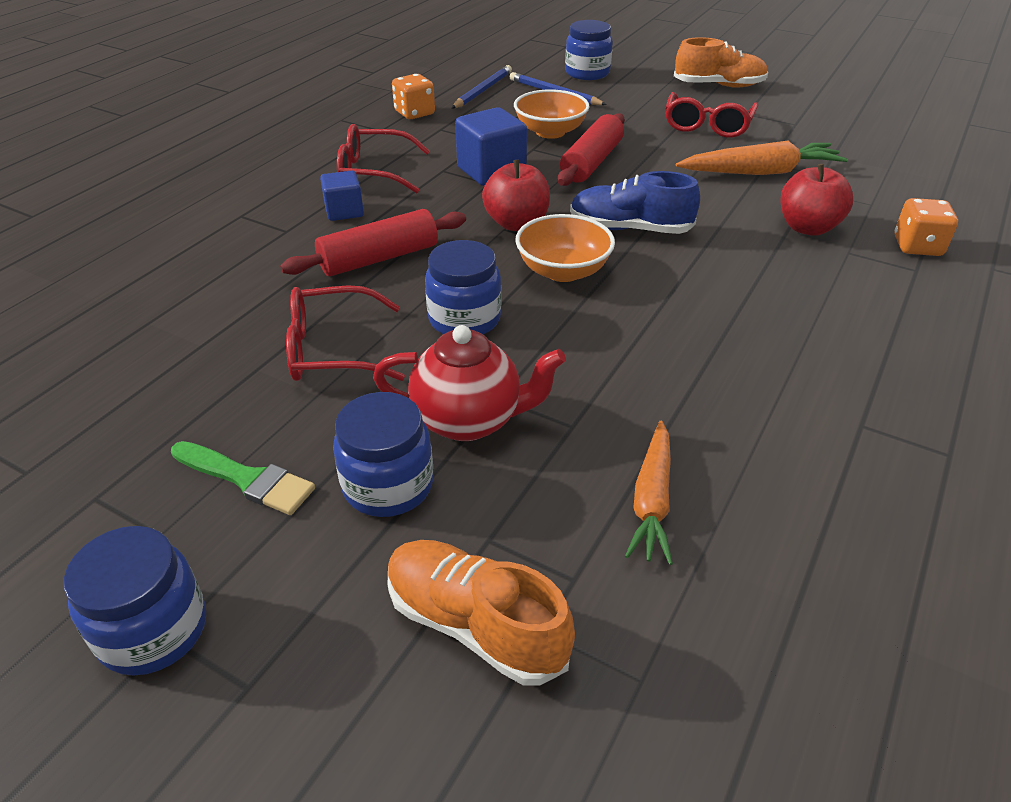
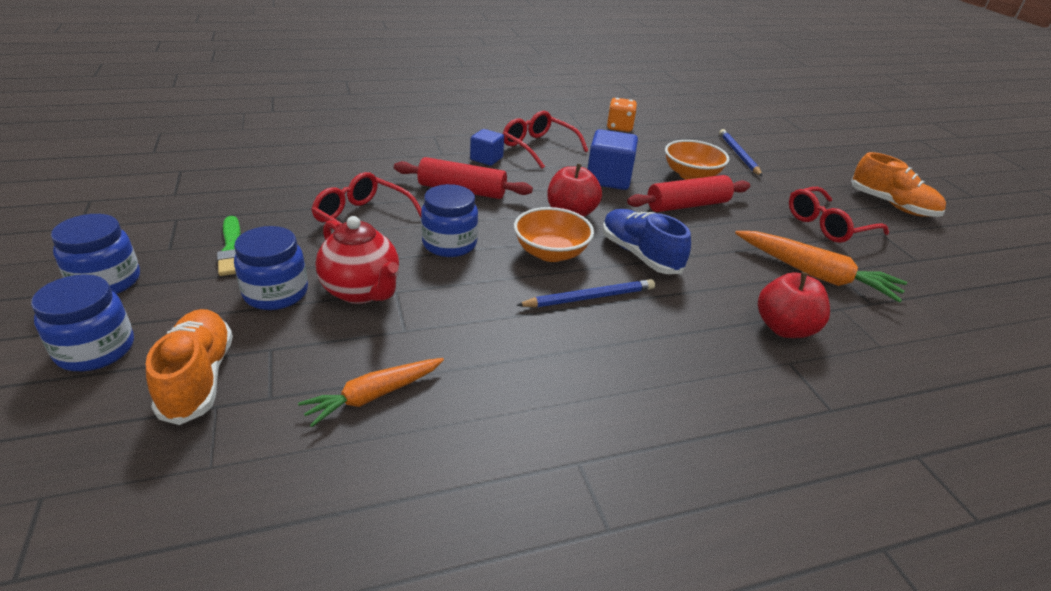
camera: 40 degrees right, 5 degrees down
(482, 90) = (688, 133): blue pencil -> blue pencil (589, 297)
(587, 73) = (788, 153): blue jar -> blue jar (95, 349)
(917, 246) = (866, 396): orange dice -> none

